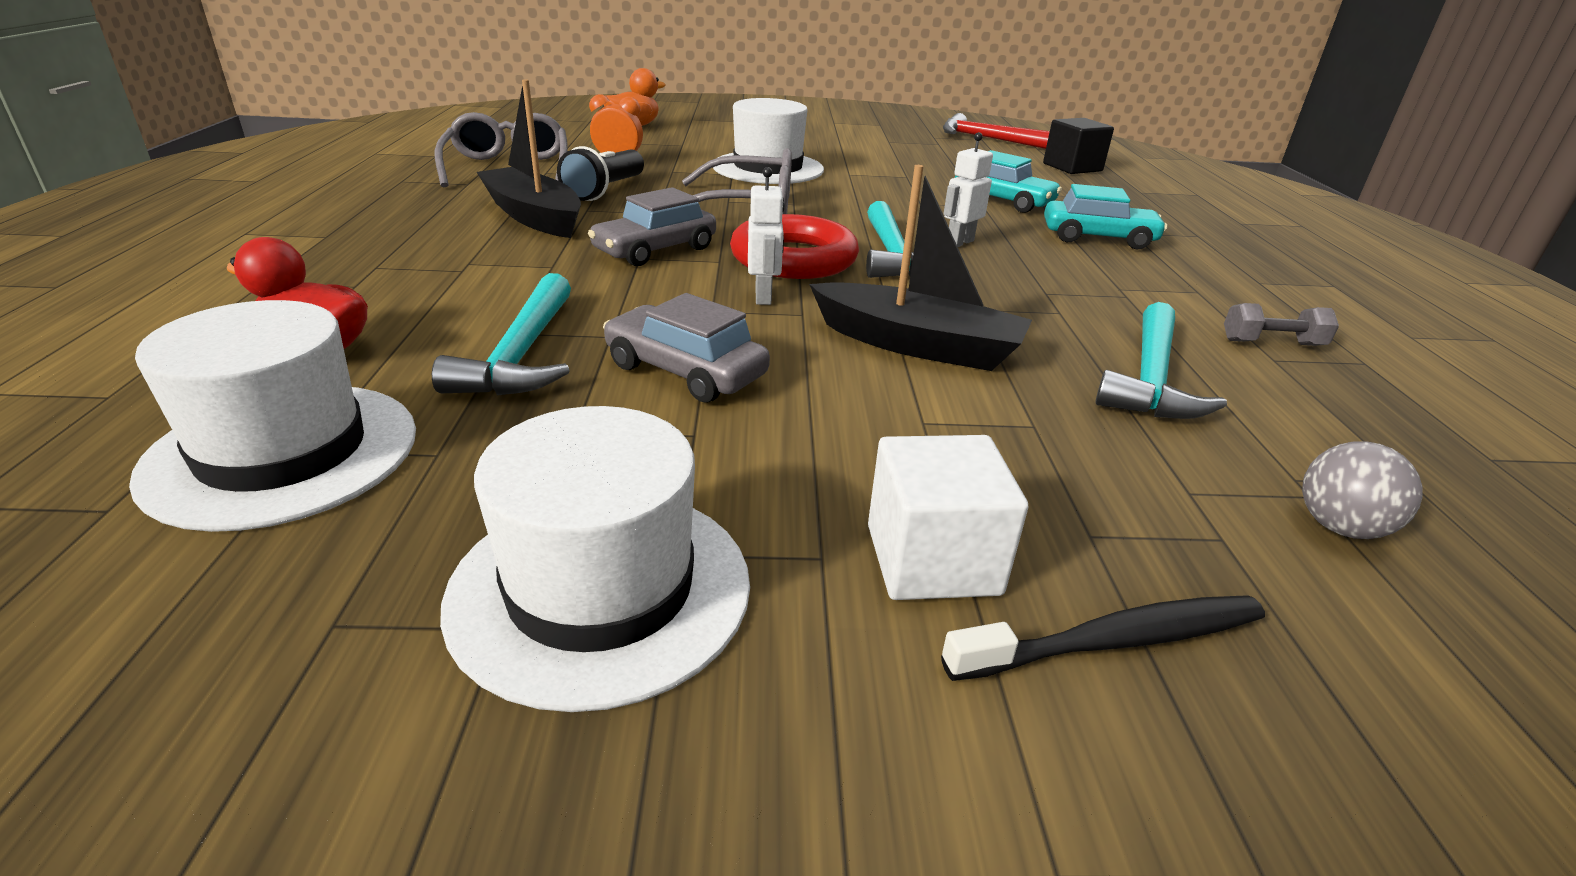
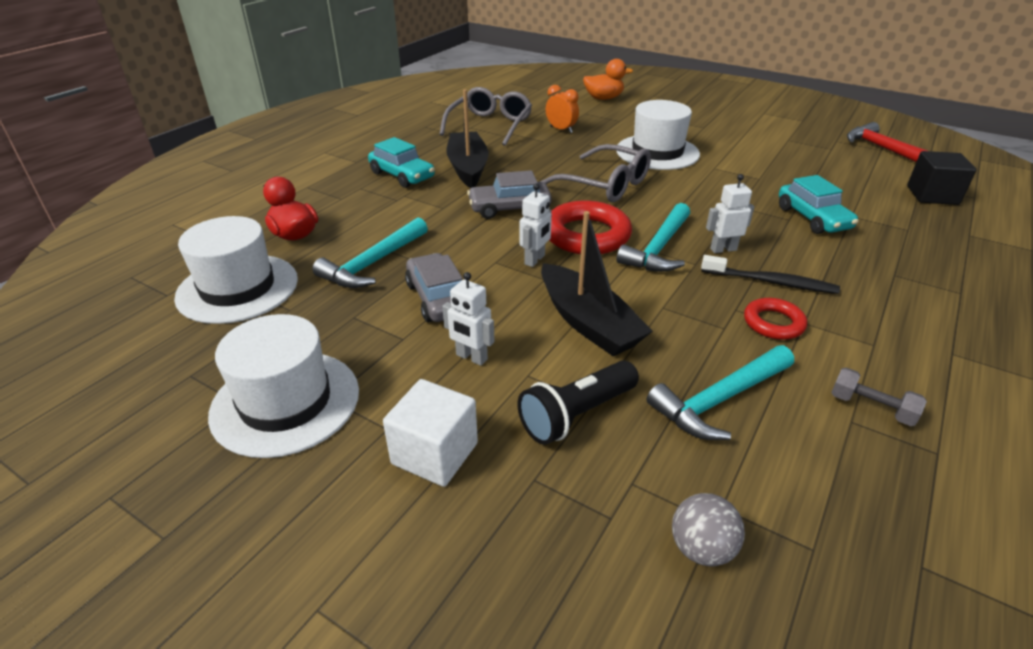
camera: 35 degrees right, 5 degrees up
(605, 191) = (528, 154): black flashlight -> black flashlight (576, 414)
(825, 426) = (471, 357): none -> white robot
(1096, 296) = (773, 323): none -> red ring
(1098, 238) = (852, 272): turquoise car -> turquoise car (402, 175)
(1114, 641) = (469, 536): black toothbrush -> black toothbrush (771, 282)

